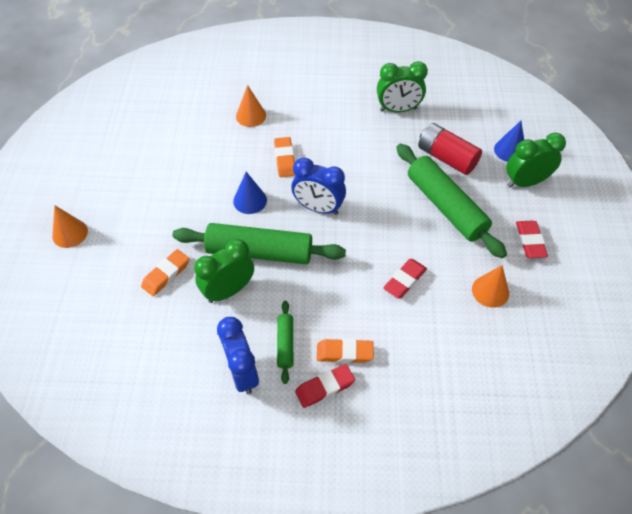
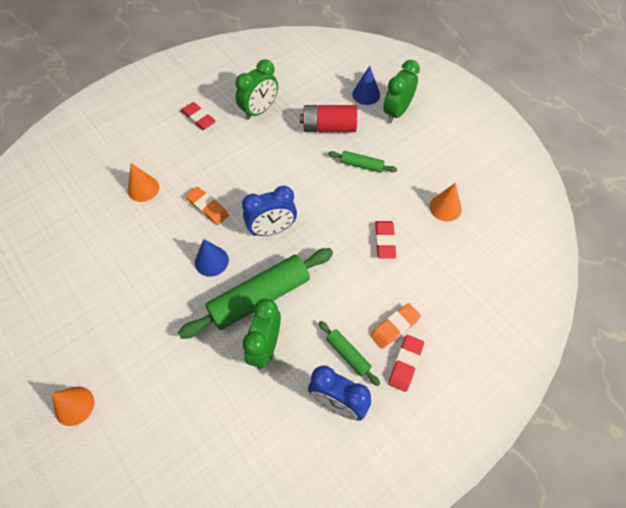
camera: 40 degrees left, 5 degrees up
(166, 274) = (200, 374): orange eraser -> none
(446, 206) = (361, 165): green rolling pin -> green rolling pin, size x0.48
(530, 241) = (437, 153): red eraser -> red eraser (198, 118)

